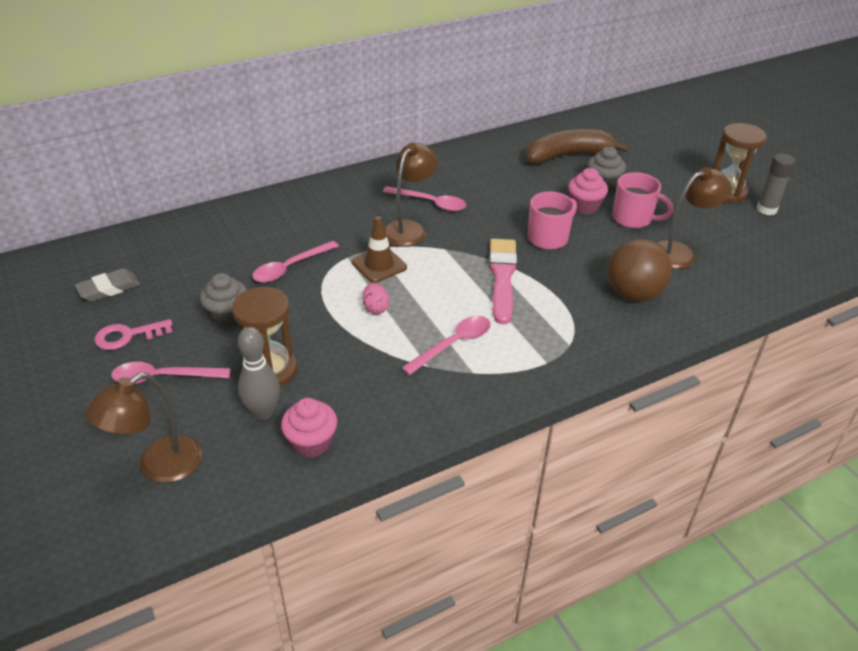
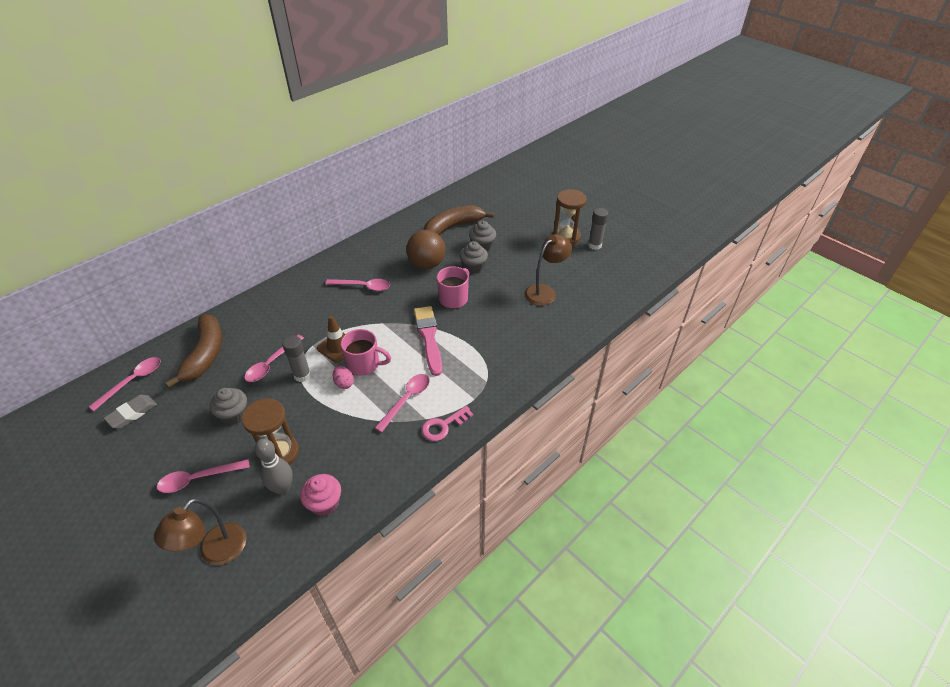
camera: 15 degrees left, 5 degrees up
(120, 254) = (133, 381): none -> pink spoon
(127, 336) = (159, 451): pink key -> pink key (443, 426)
(213, 242) = (205, 354): none -> brown banana
(325, 288) = (302, 375): none -> grey glue stick
(409, 229) = (352, 311): brown lamp -> none
(584, 206) = (473, 267): pink cupcake -> grey cupcake
(633, 219) = (508, 271): pink mug -> pink mug (364, 364)
(633, 294) = (520, 331): brown ball -> brown ball (427, 264)

